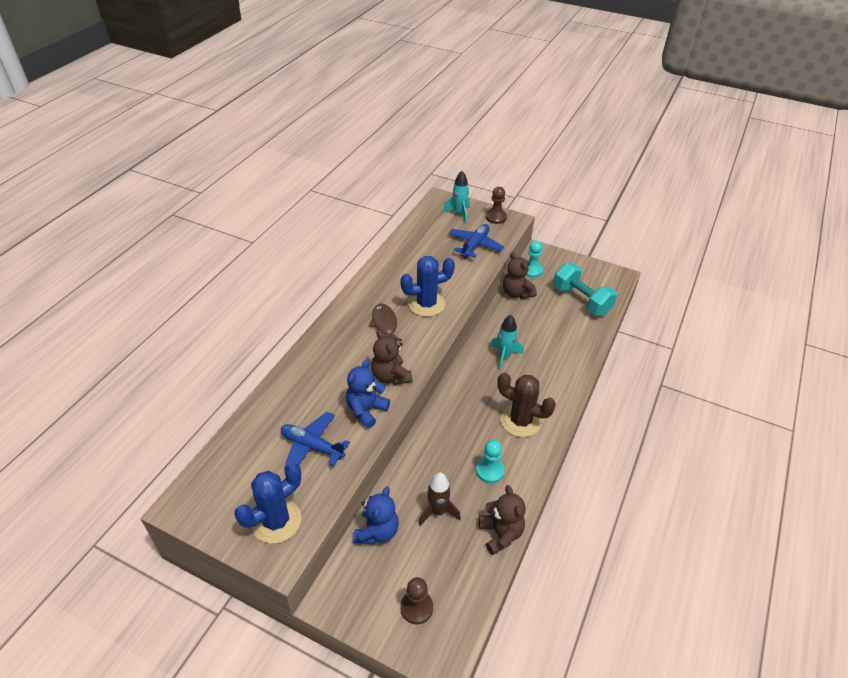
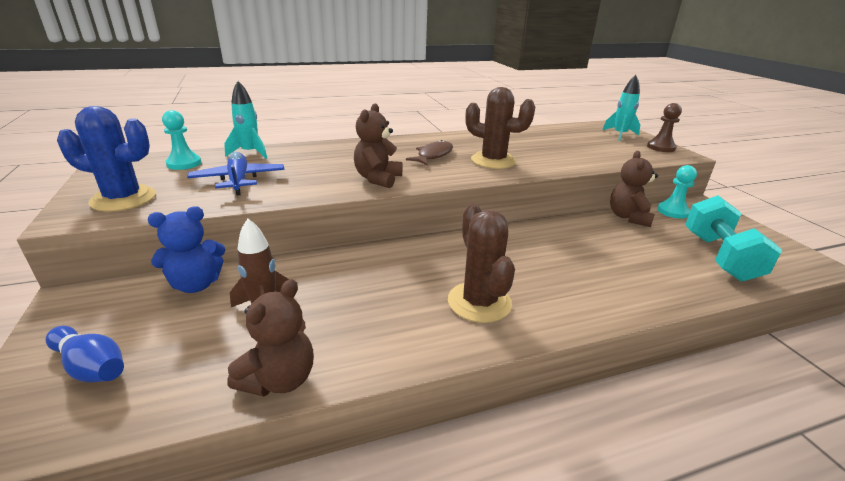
camera: 45 degrees right, 15 degrees down
(366, 410) = (317, 185): blue teddy bear -> none
(416, 607) = (91, 366): brown pawn -> blue bowling pin
(426, 304) = (493, 161): blue cactus -> brown cactus
(475, 245) = (607, 152): blue plane -> none
(490, 471) = (372, 317): turquoise pawn -> turquoise pawn (184, 163)
(504, 356) = (542, 248): turquoise rocket -> turquoise rocket (250, 153)

